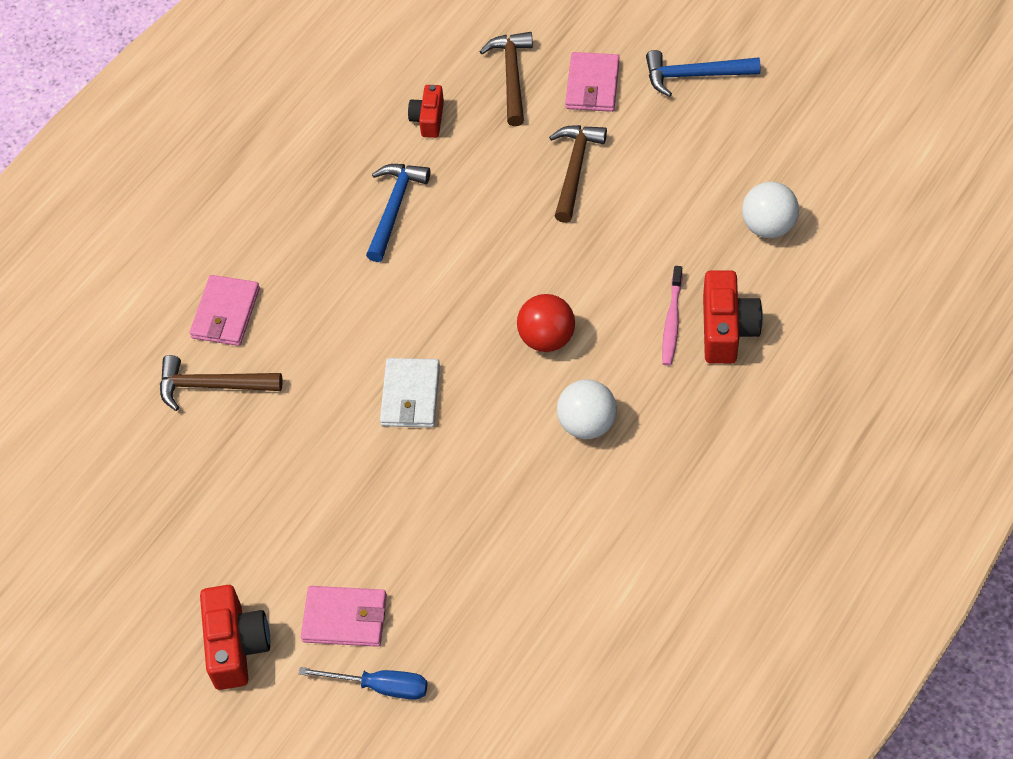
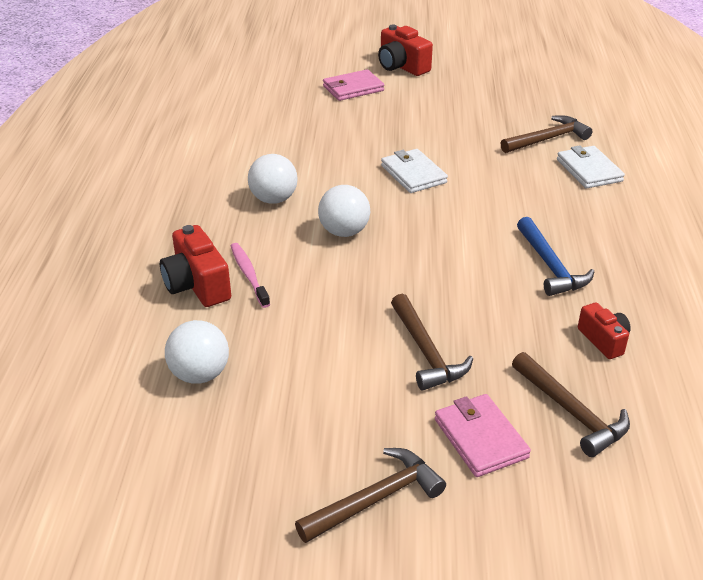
camera: 145 degrees right, 20 degrees down
(225, 313) = (589, 170): pink wallet -> white wallet
(380, 686) = (309, 76): blue screwdriver -> none
(546, 338) = (344, 232): red ball -> white ball
(694, 75) = (376, 499): blue hammer -> brown hammer

